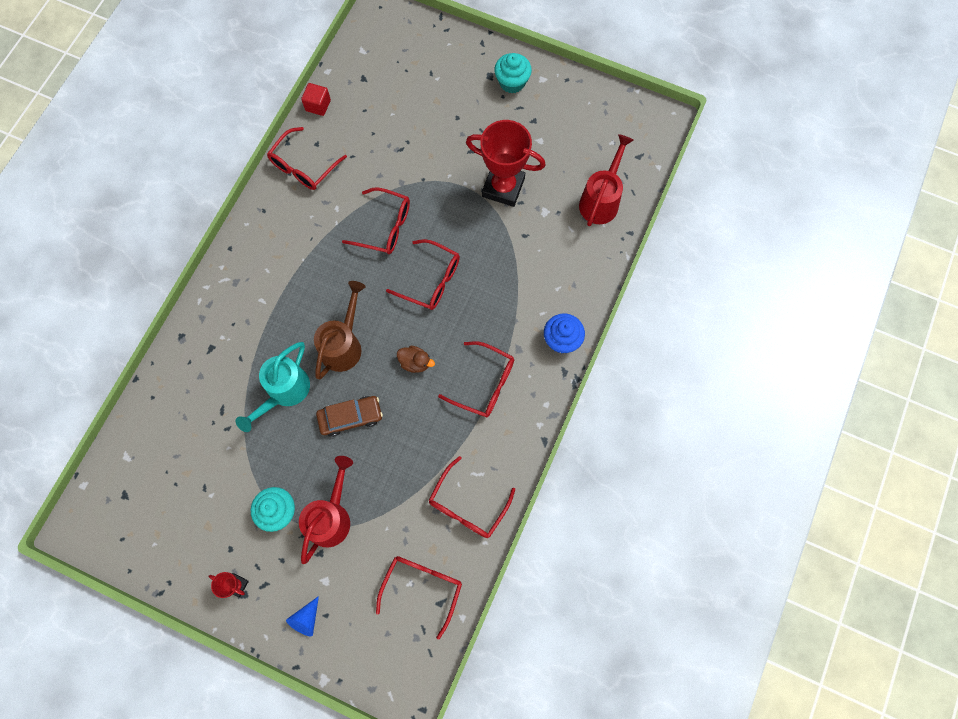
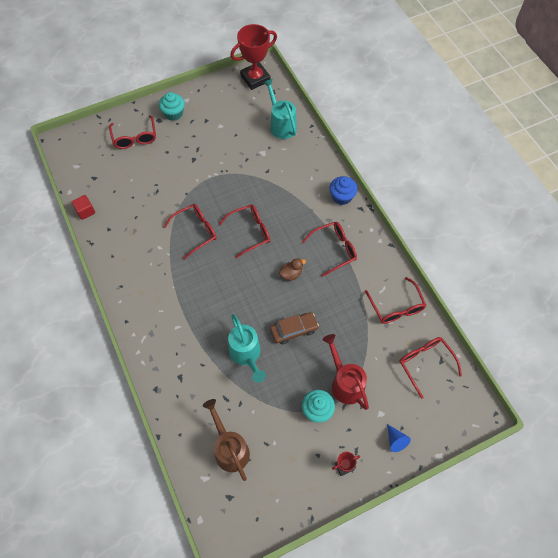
camera: 50 degrees left, 10 degrees down
(304, 166) = (116, 245): red glasses -> red glasses (134, 137)
(343, 345) = (246, 302): brown watering can -> brown watering can (230, 448)
(350, 417) = (294, 330): brown car -> brown car turned 45 degrees clockwise
(503, 187) = (230, 161): red trophy -> red trophy (255, 78)
(601, 200) = (281, 125): red watering can -> turquoise watering can

